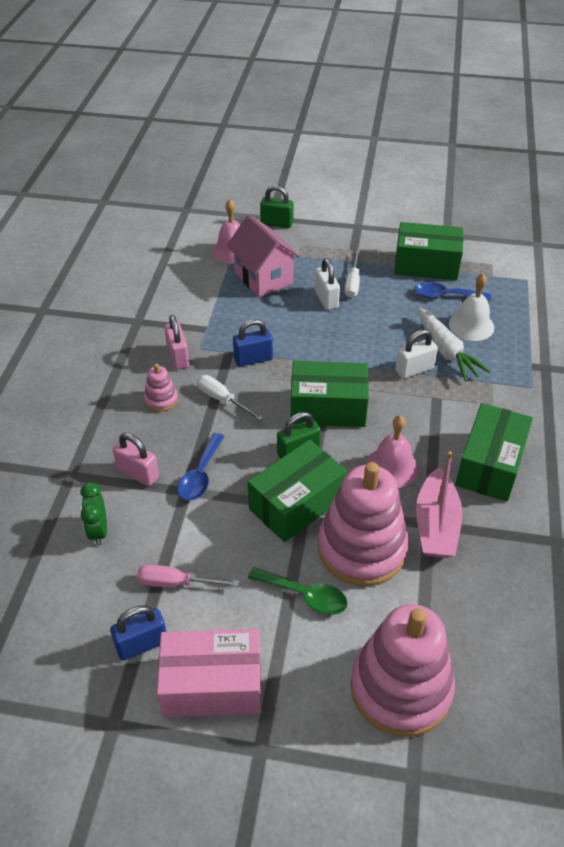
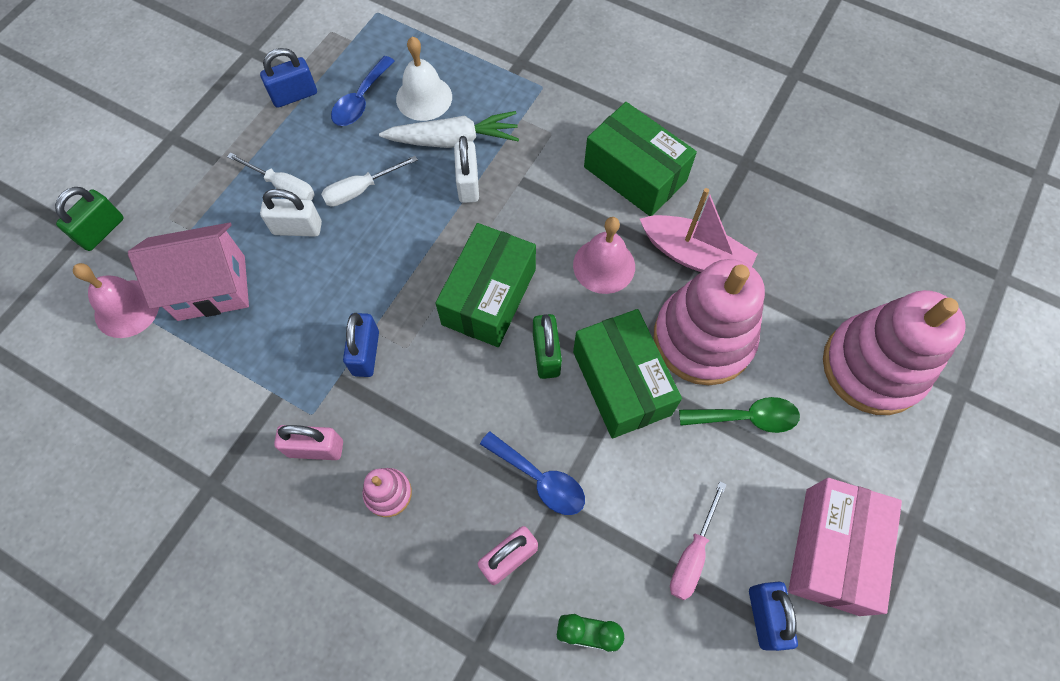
camera: 70 degrees left, 20 degrees up
(222, 399) = (422, 414): white screwdriver -> white screwdriver (360, 190)
(305, 595) = (746, 417): green spoon -> green spoon turned 45 degrees clockwise
(426, 265) = (294, 95): green box -> blue padlock

